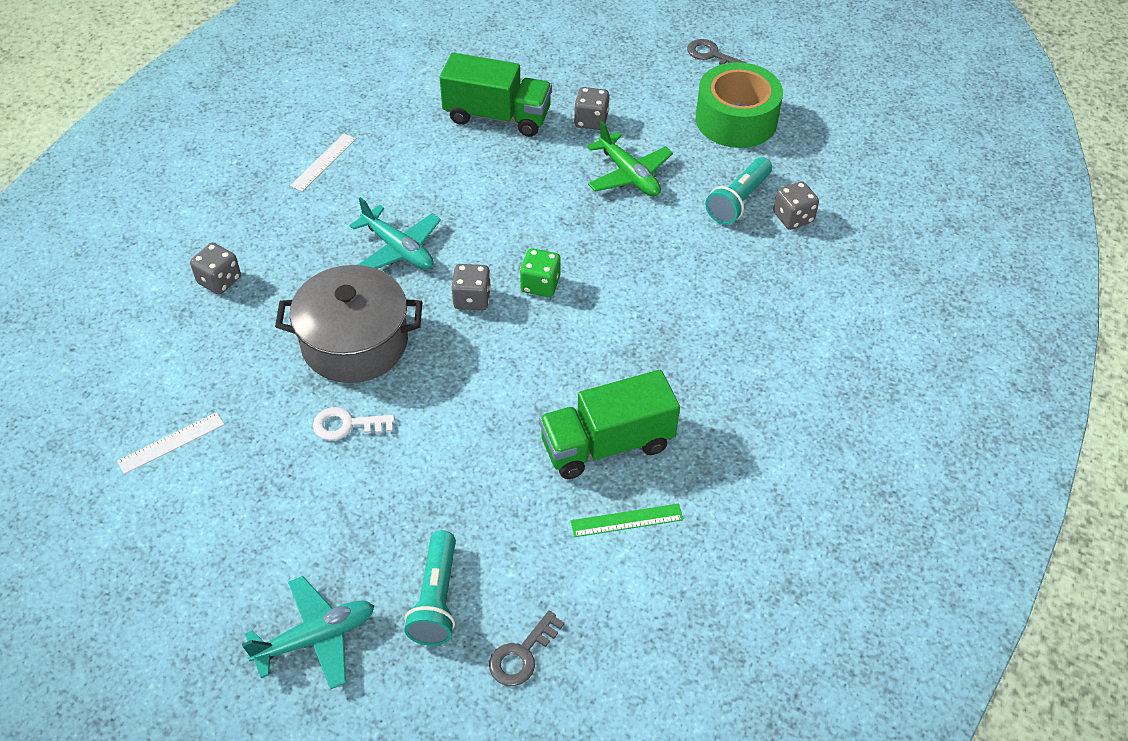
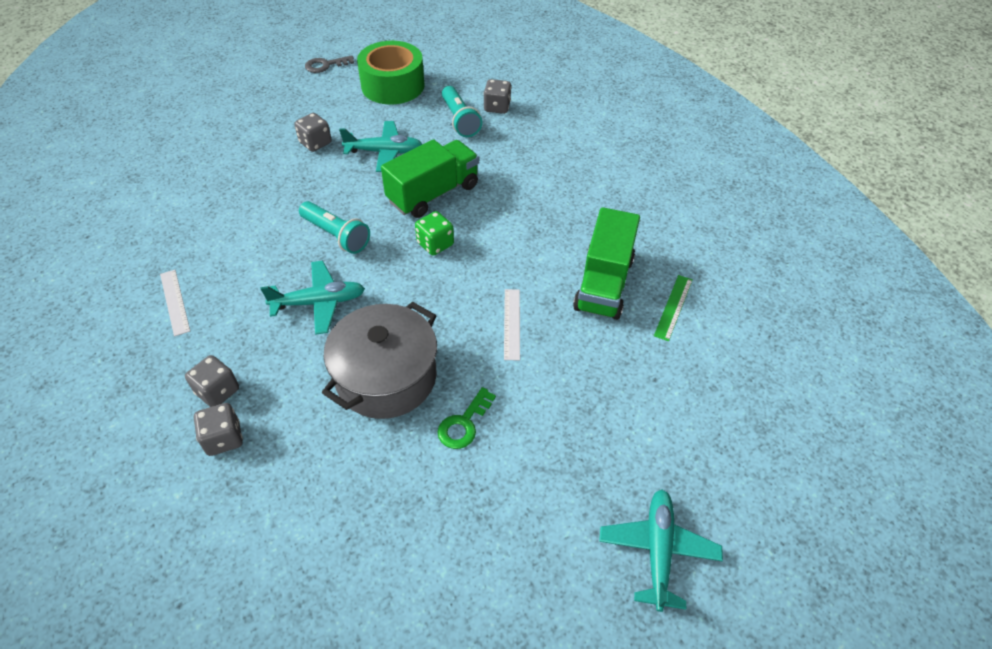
camera: 55 degrees left, 0 degrees up
(171, 442) = (373, 567): white ruler -> white ruler (511, 323)
(347, 425) = (464, 424): white key -> green key
(436, 599) = (671, 449): turquoise flashlight -> turquoise flashlight (336, 235)
(472, 299) = (411, 286): grey dice -> grey dice (217, 391)
(497, 116) = (253, 183): green truck -> green truck (433, 193)
(522, 655) = (749, 421): grey key -> none
(629, 175) = (384, 152): green plane -> turquoise plane

